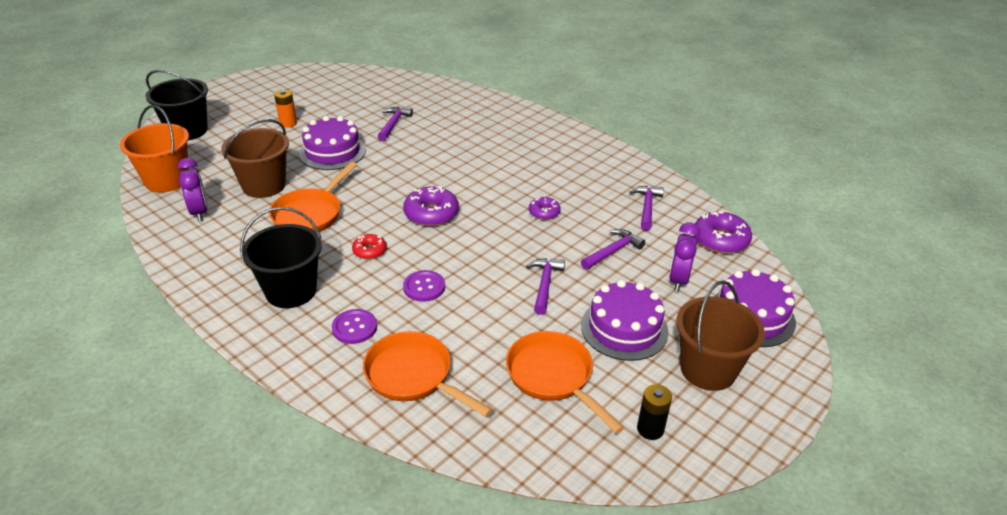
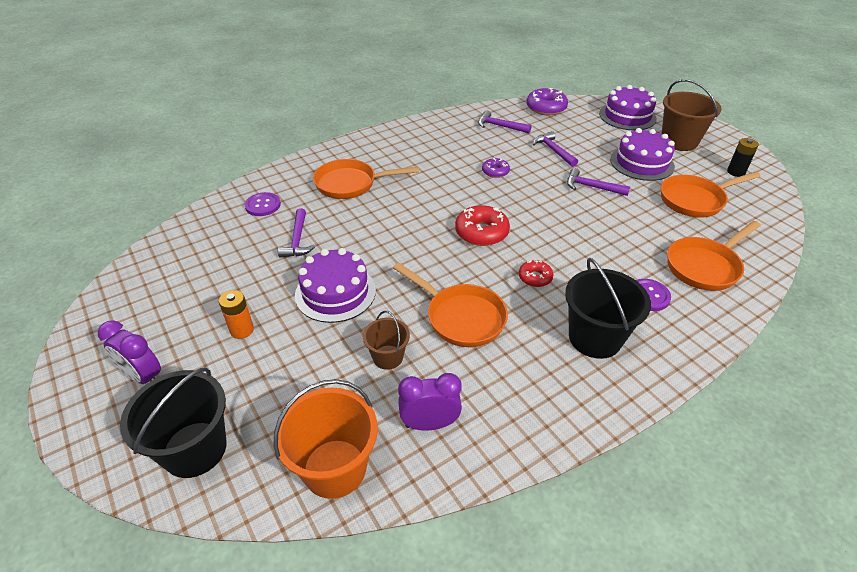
camera: 75 degrees left, 5 degrees up
(264, 185) = (388, 357): brown bucket -> brown bucket, size x0.57
(393, 124) = (297, 240): purple hammer -> purple hammer turned 120 degrees counterclockwise
(424, 287) = (592, 249): purple button -> purple button (263, 205)
(431, 213) = (481, 232): purple donut -> red donut
(483, 133) = (351, 184): none -> orange pan
(678, 280) = (589, 132): purple clock -> purple clock (143, 376)

